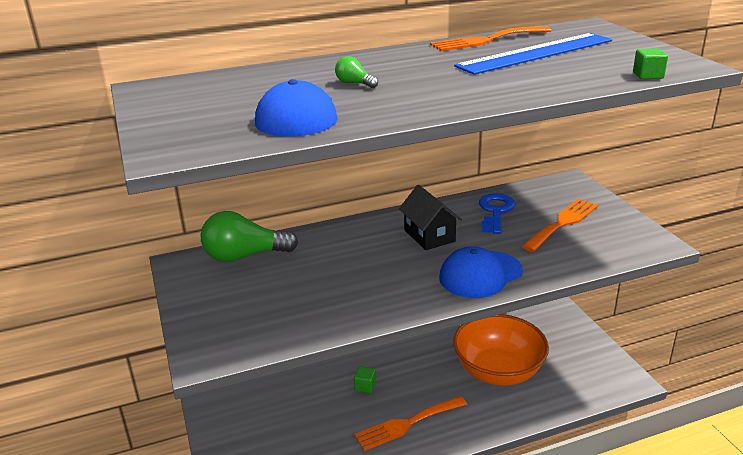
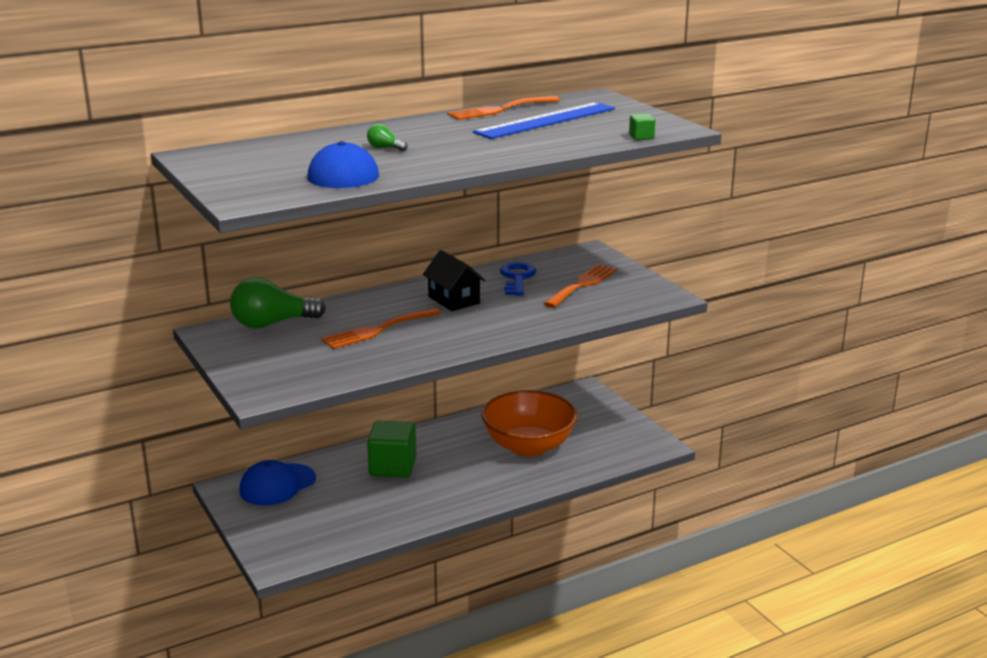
camera: 10 degrees left, 5 degrees down
(365, 386) = (392, 467): green cube -> green cube, size x2.22
(407, 424) = (440, 493): orange fork -> orange fork (377, 330)
(480, 274) = (506, 327): blue cap -> blue cap (277, 485)

